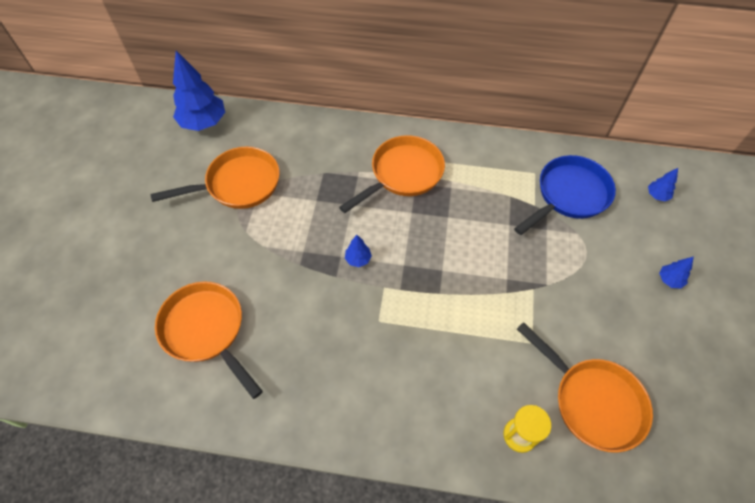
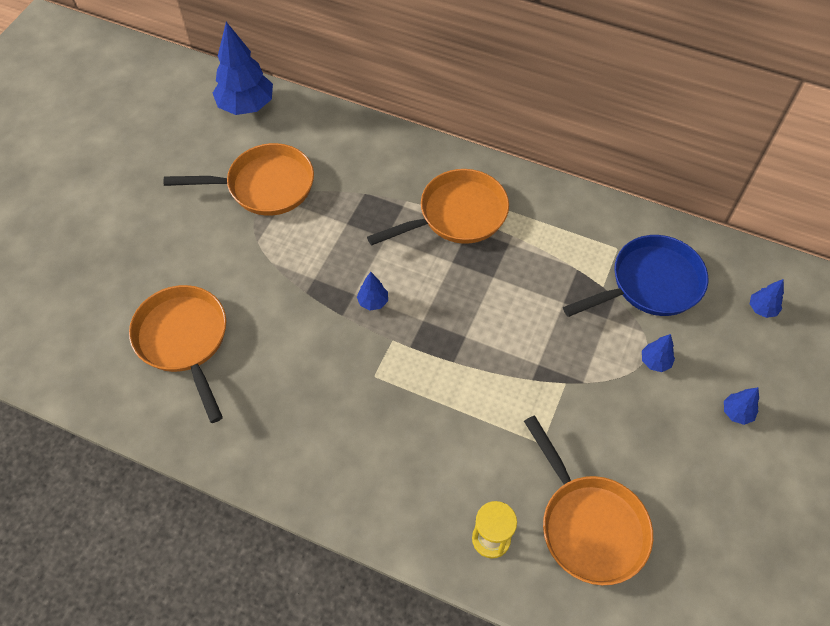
camera: 15 degrees right, 0 degrees up
(594, 255) = (655, 361): none -> blue tree

